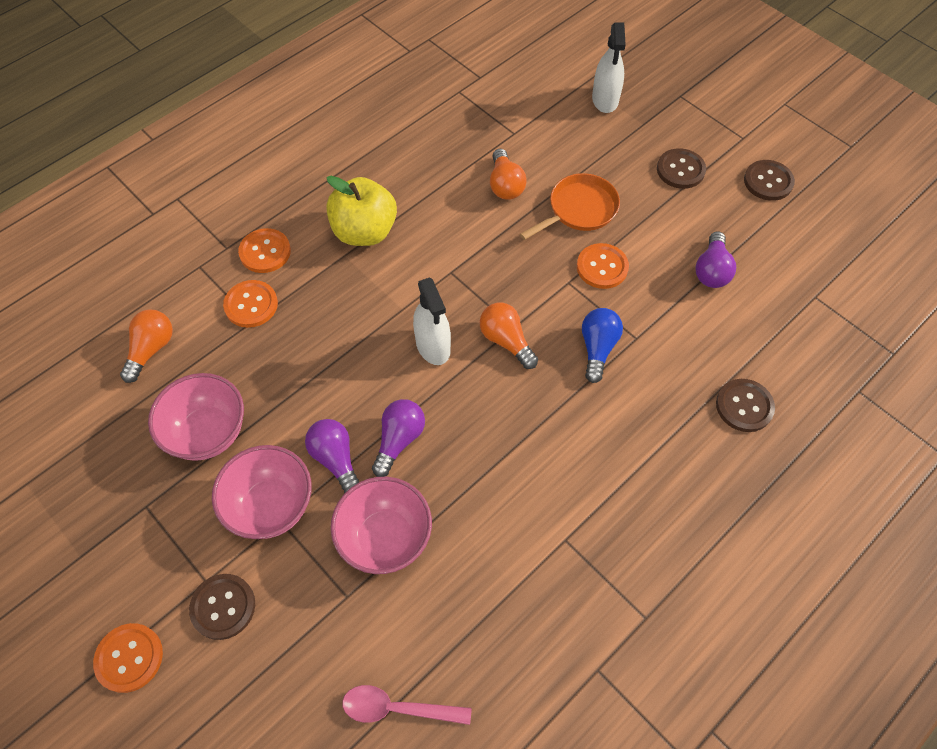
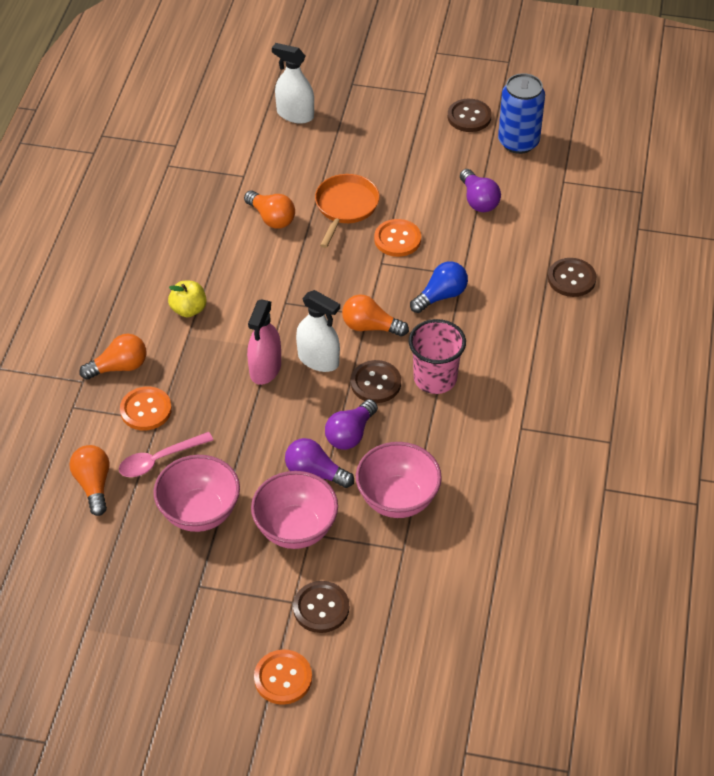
camera: 35 degrees left, 10 degrees down
(265, 252) = (119, 367): orange button -> orange light bulb
(364, 232) = (189, 309): yellow apple -> yellow apple, size x0.57
(380, 326) = (265, 369): none -> pink spray bottle
(397, 708) = (496, 589): pink spoon -> pink spoon (159, 460)
(399, 440) = (350, 434): purple light bulb -> purple light bulb turned 135 degrees counterclockwise
(523, 431) = (435, 378): none -> pink cup
(597, 348) = (441, 296): blue light bulb -> blue light bulb turned 75 degrees clockwise
(605, 99) = (295, 114): white spray bottle -> white spray bottle turned 150 degrees clockwise
(680, 170) = (398, 140): brown button -> brown button (375, 383)
(798, 232) = (518, 142): none -> blue can

